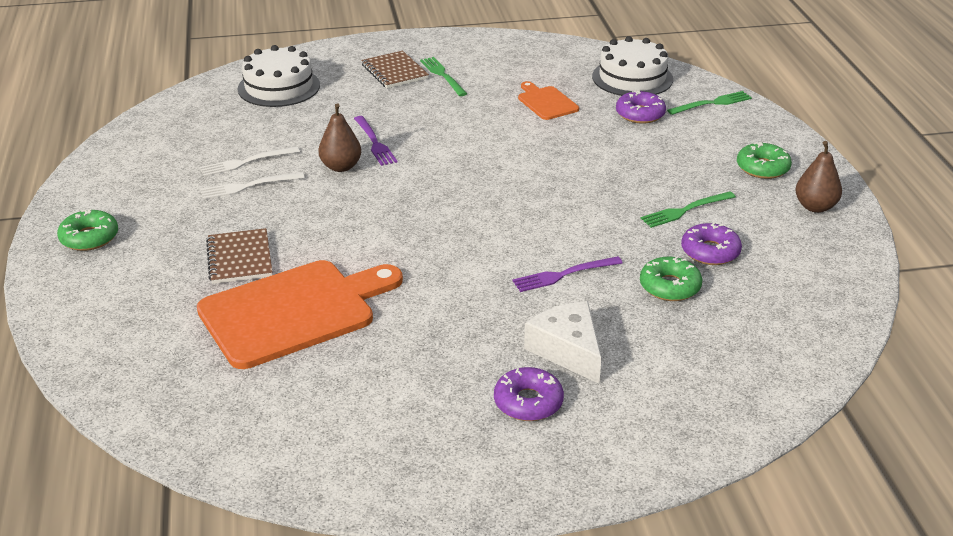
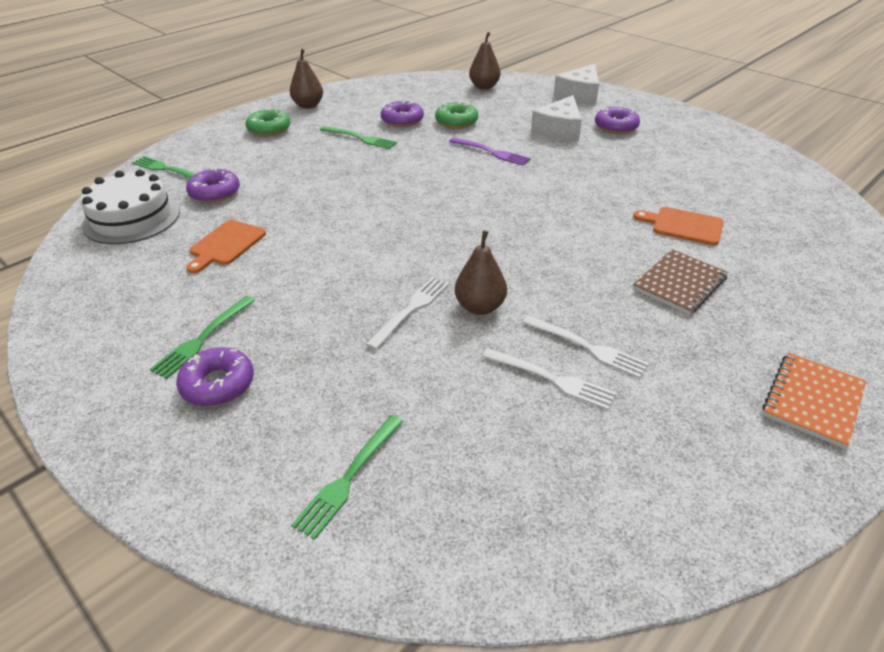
camera: 125 degrees left, 5 degrees up
(89, 238) = (812, 401): green donut -> orange notebook
(279, 87) = (349, 477): white cake -> green fork
(293, 311) = (683, 226): orange cutting board -> orange cutting board, size x0.48
(374, 143) = (411, 309): purple fork -> white fork
(394, 72) = (218, 384): brown notebook -> purple donut
(662, 435) = (579, 95): none -> white cheese
(771, 360) = (484, 87): none -> brown pear

